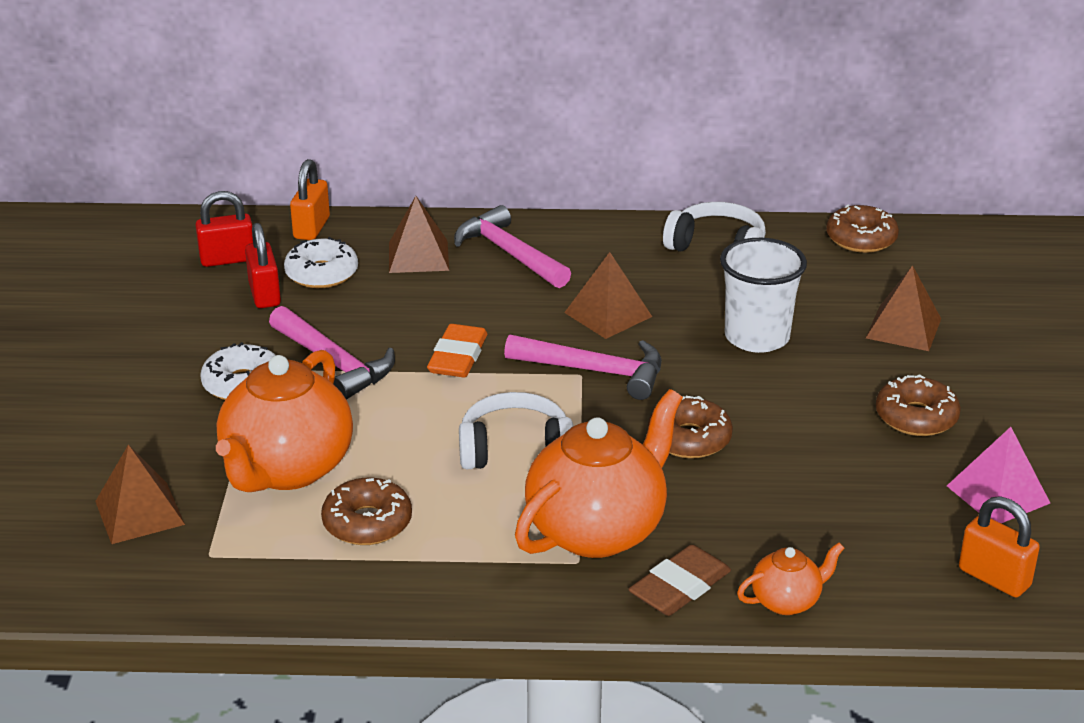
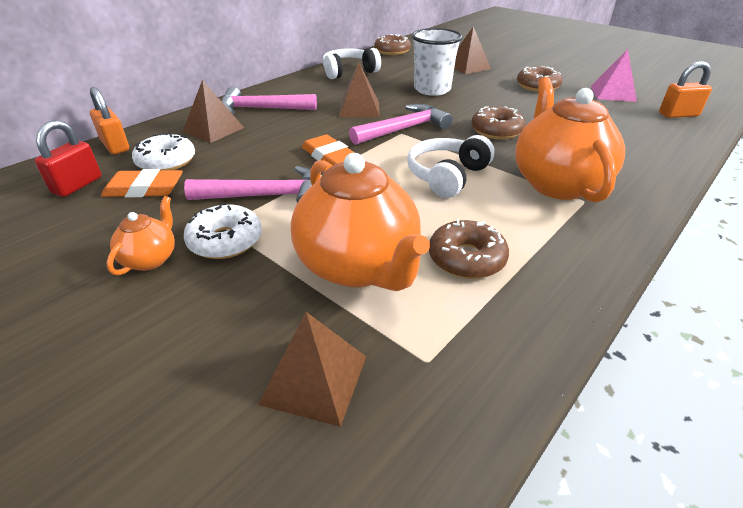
camera: 50 degrees left, 5 degrees up
(264, 294) = (144, 189): red padlock -> orange eraser
(680, 587) = (634, 182): brown eraser -> none
(787, 601) = (668, 161): orange teapot -> orange teapot (150, 259)

